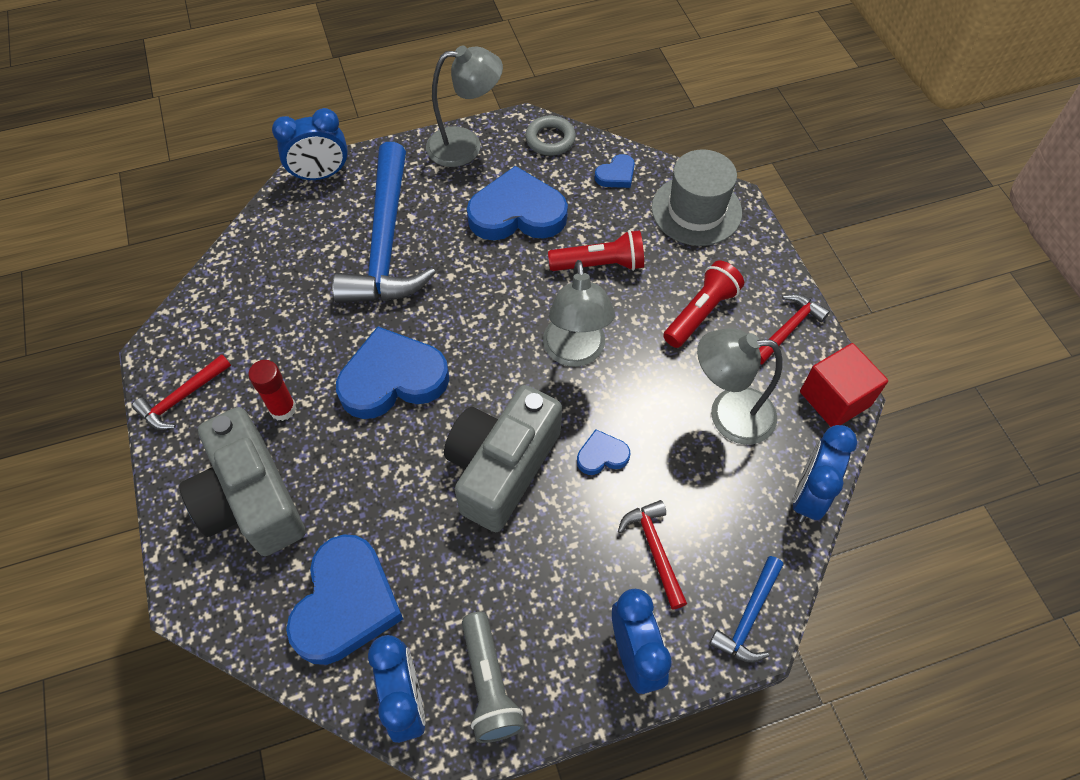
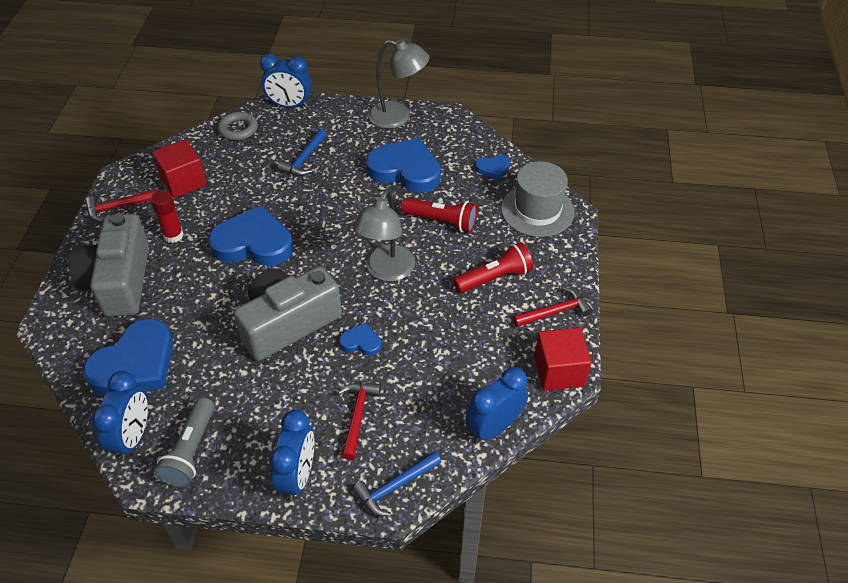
camera: 25 degrees right, 10 degrees down
(248, 329) = (183, 182): none -> red cube
(385, 242) = (304, 159): blue hammer -> blue hammer, size x0.46
(550, 139) = (460, 131): grey ring -> grey ring (238, 129)
(728, 415) = (469, 351): grey lamp -> none

